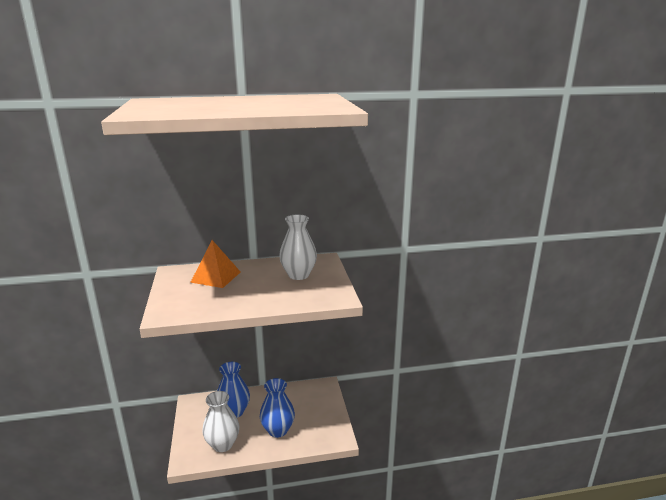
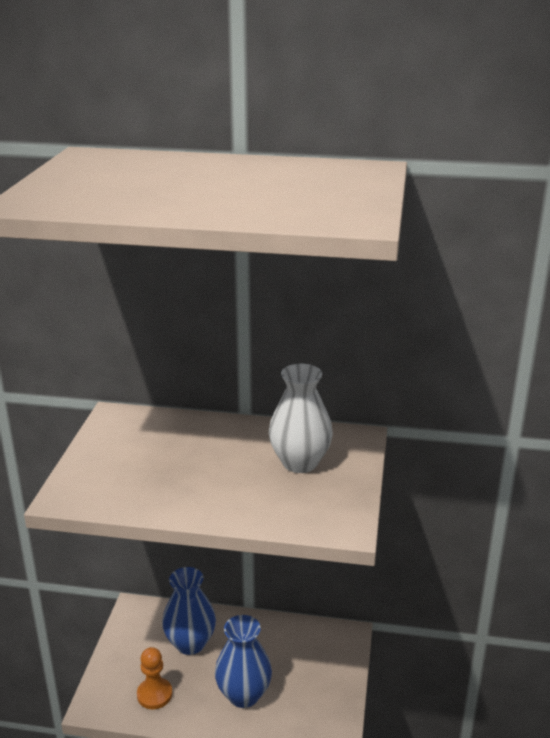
camera: 20 degrees right, 5 degrees up
(216, 277) = (171, 440): orange pyramid -> none
(222, 444) = (154, 694): white vase -> orange pawn

